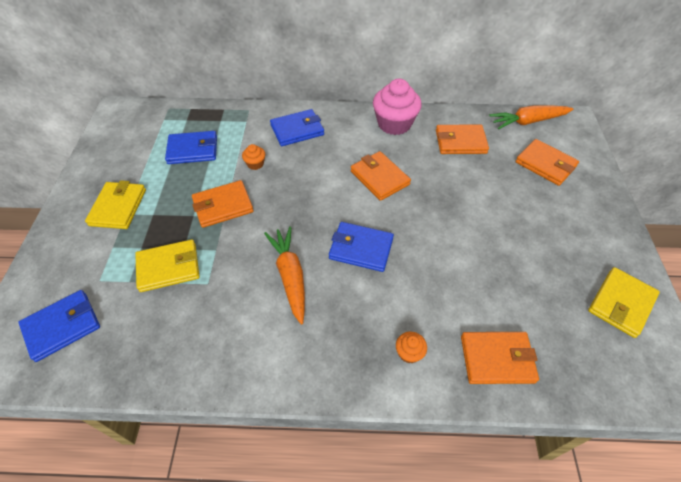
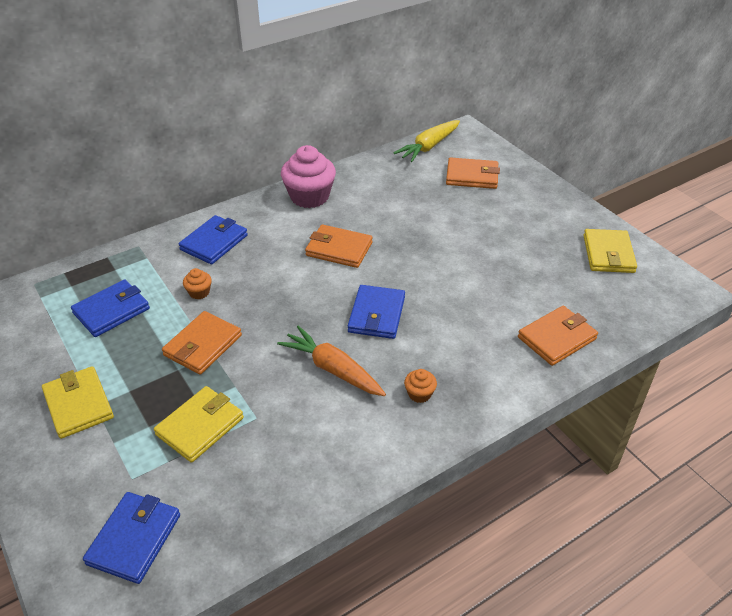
camera: 35 degrees left, 10 degrees down
(361, 248) = (376, 314): blue wallet -> blue wallet turned 60 degrees counterclockwise
(409, 353) = (489, 371): orange cupcake -> orange cupcake (419, 394)
(460, 142) = (385, 187): orange wallet -> none
(528, 121) = (429, 147): orange carrot -> yellow carrot

